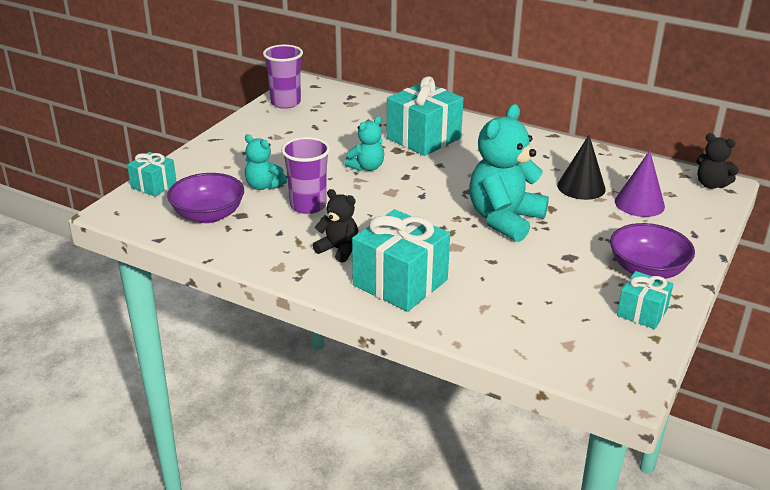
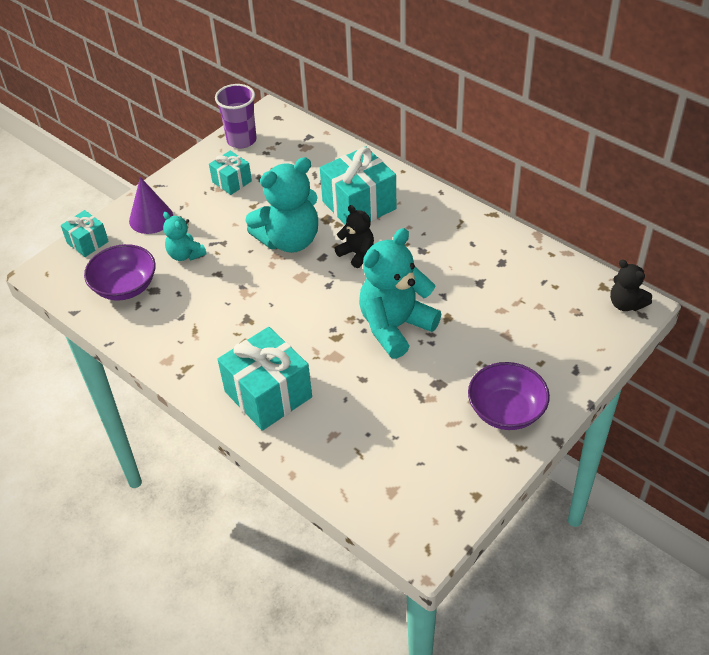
camera: 15 degrees right, 15 degrees up
(308, 206) = (217, 286): purple cup -> none
(338, 249) = (227, 346): black teddy bear -> black teddy bear (357, 254)
(367, 167) = (289, 240): turquoise teddy bear -> turquoise teddy bear, size x1.91
(581, 187) = (489, 291): black cone -> none
(639, 203) = (538, 321): purple cone -> purple cone (151, 218)
(642, 312) = (477, 463): turquoise gift -> turquoise gift (232, 181)

